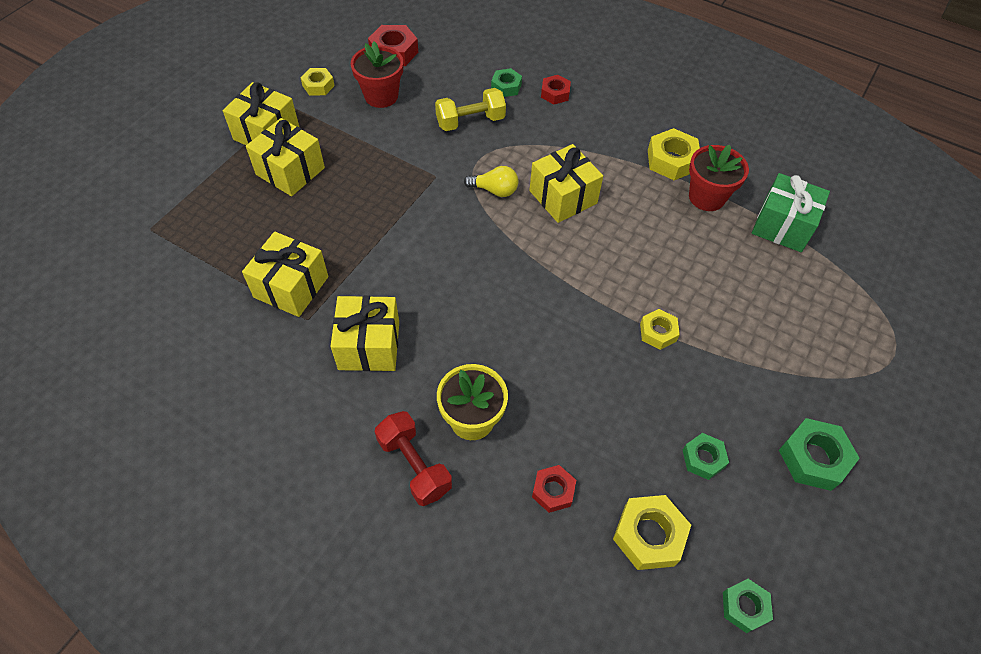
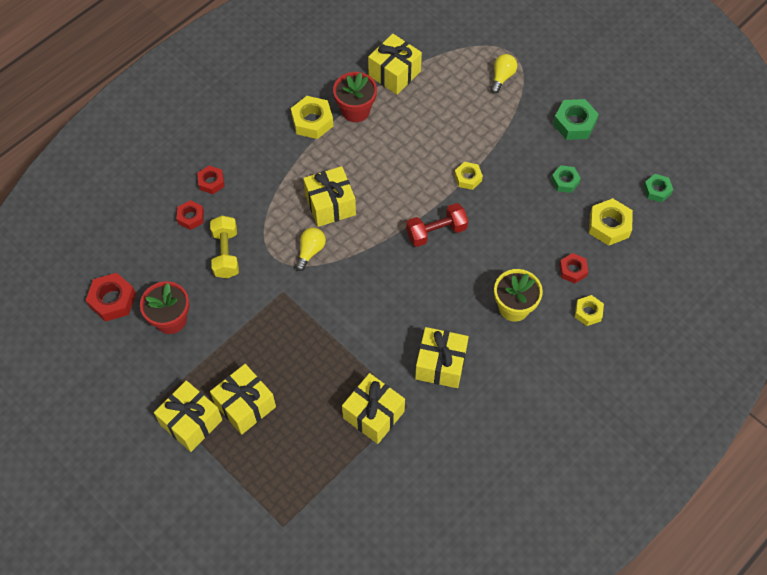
camera: 75 degrees left, 5 degrees up
(318, 85) = (139, 372): yellow nut -> yellow nut (588, 312)
(414, 465) = (541, 348): red dumbbell -> red dumbbell (436, 231)
(506, 87) = (191, 217): green nut -> red nut
(782, 226) = (394, 73): green gift -> yellow gift
(844, 348) = (502, 77): none -> yellow light bulb

